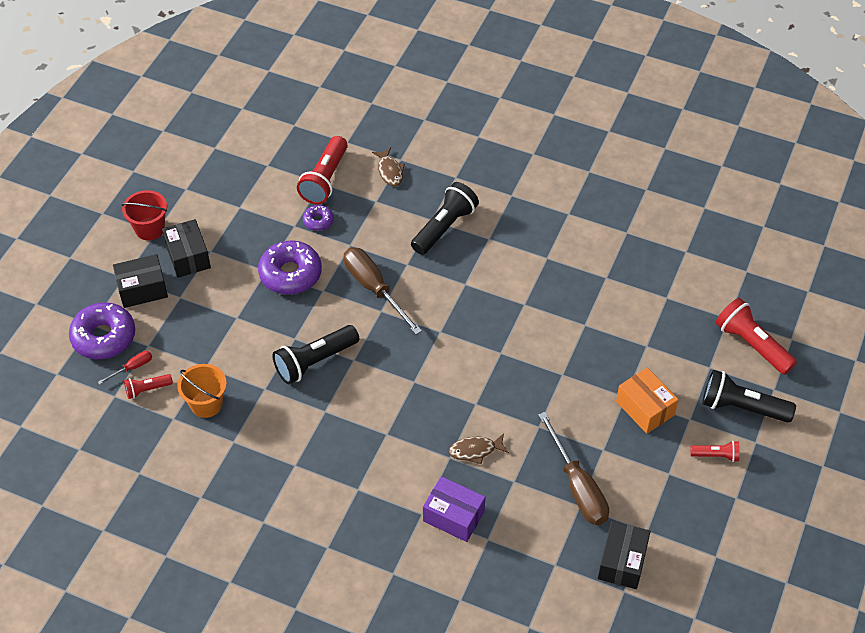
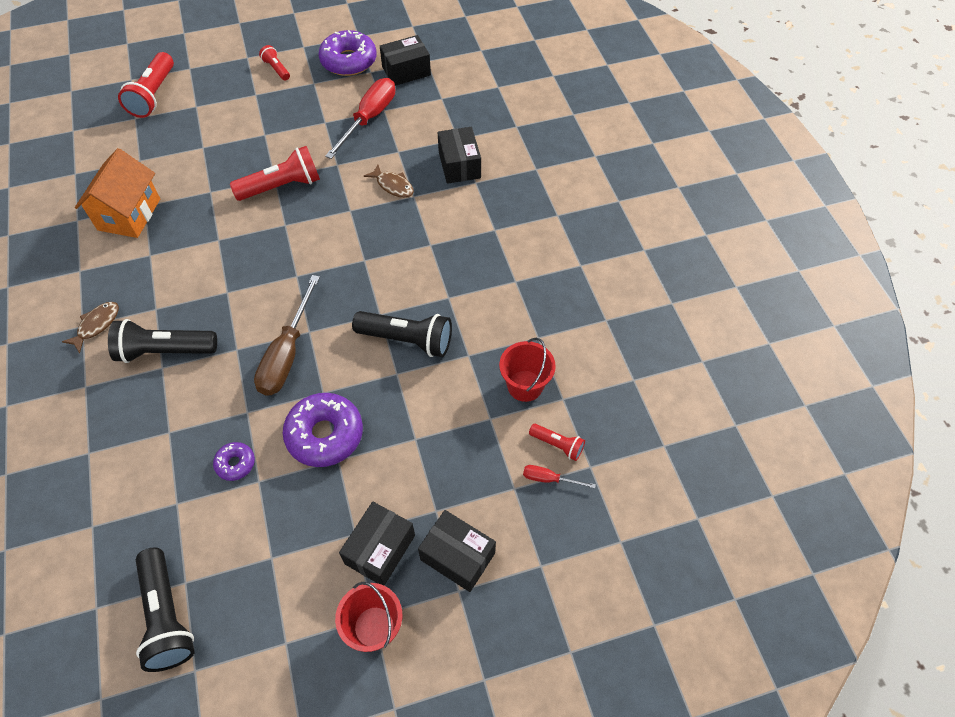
camera: 130 degrees left, 5 degrees up
(104, 337) = (543, 538): purple donut -> purple donut (349, 61)
(206, 404) = (525, 386): orange bucket -> red bucket
(325, 179) = (168, 503): red flashlight -> red flashlight (282, 186)
(390, 171) = (114, 450): brown fish -> brown fish (96, 325)
(453, 516) = (459, 165): purple box -> black box
(577, 486) = (369, 118): brown screwdriver -> red screwdriver
(604, 264) = (129, 214): none -> orange house
(645, 408) = (266, 119): orange box -> none
(742, 407) = (221, 75): black flashlight -> black flashlight (167, 616)

